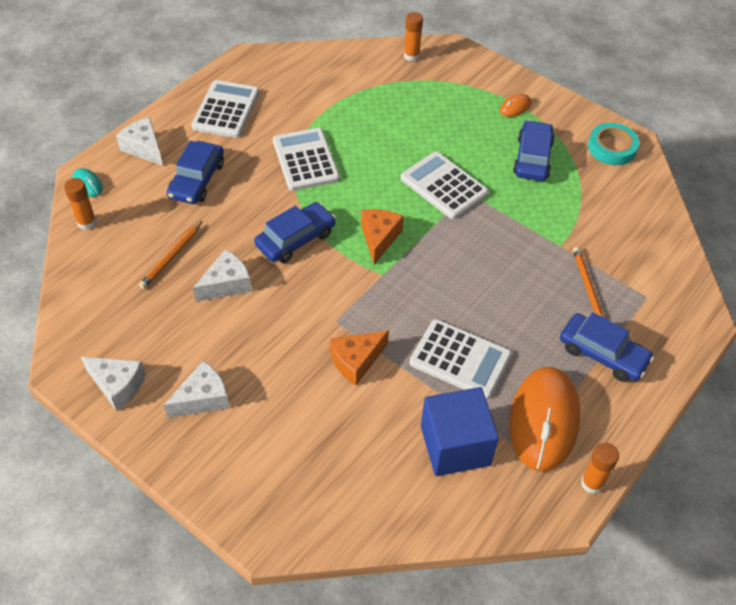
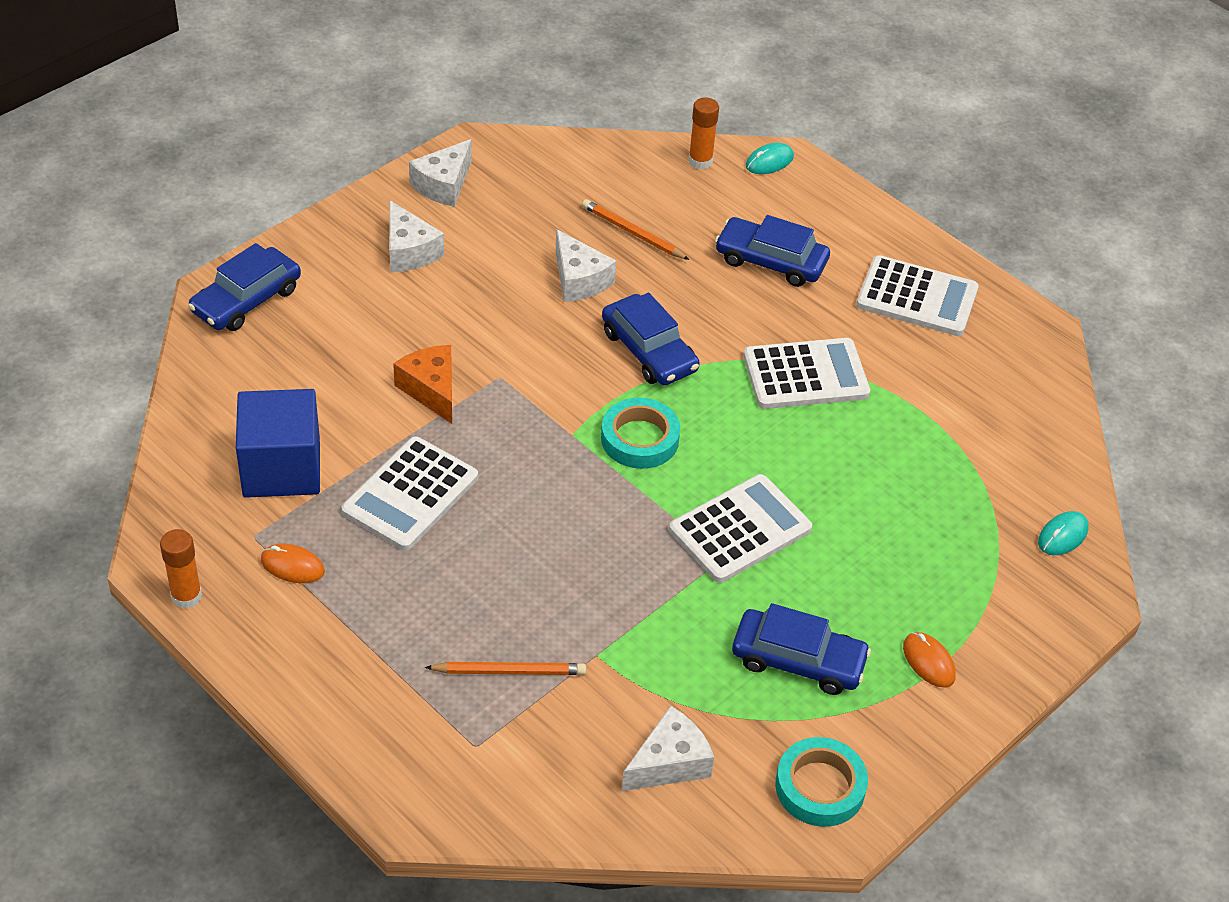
camera: 95 degrees right, 5 degrees down
(144, 148) = (836, 213): white cheese -> white cheese (669, 763)
(379, 238) = (640, 439): orange cheese -> turquoise tape
(411, 56) = (1062, 536): orange glue stick -> turquoise mouse
(544, 420) = (292, 566): orange mouse -> orange mouse, size x0.42
(602, 354) = (383, 659): blue car -> blue car (246, 300)

